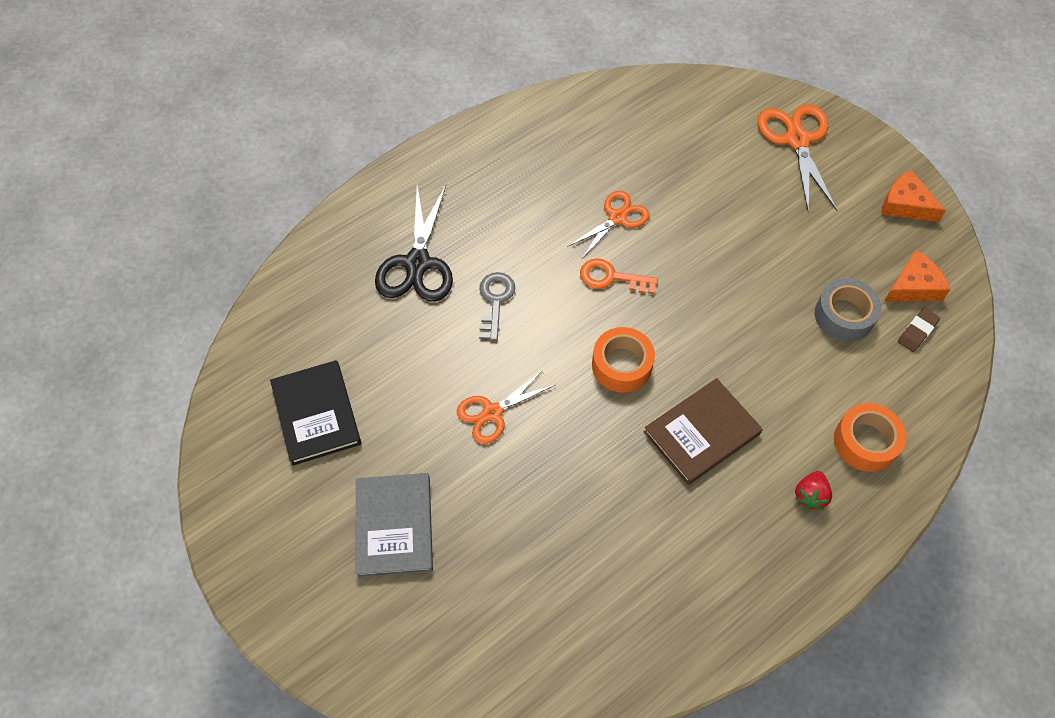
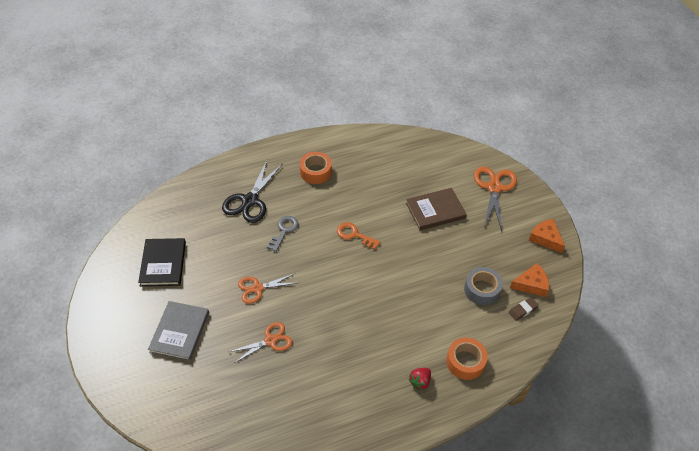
camera: 15 degrees right, 10 degrees down
(617, 218) = (371, 204): orange scissors -> orange scissors (270, 340)
(621, 365) = (340, 282): orange tape -> orange tape (315, 172)
(701, 433) = (371, 331): brown book -> brown book (435, 210)

